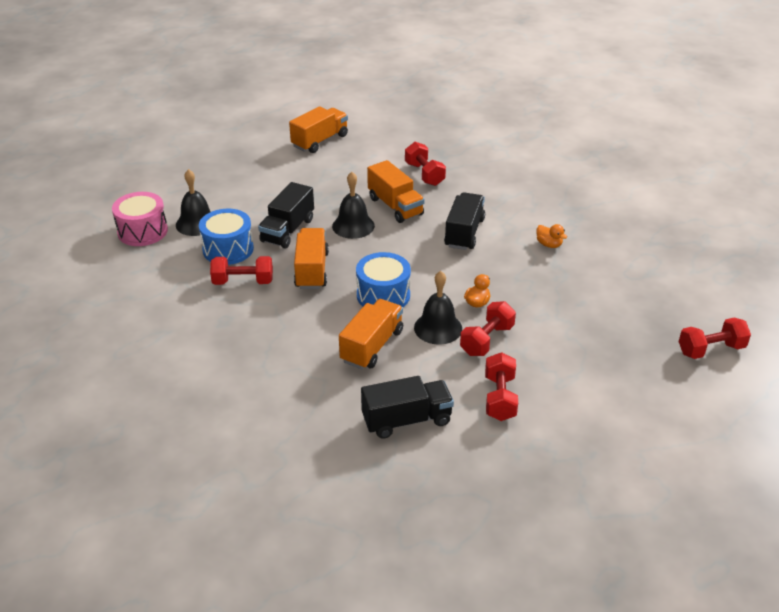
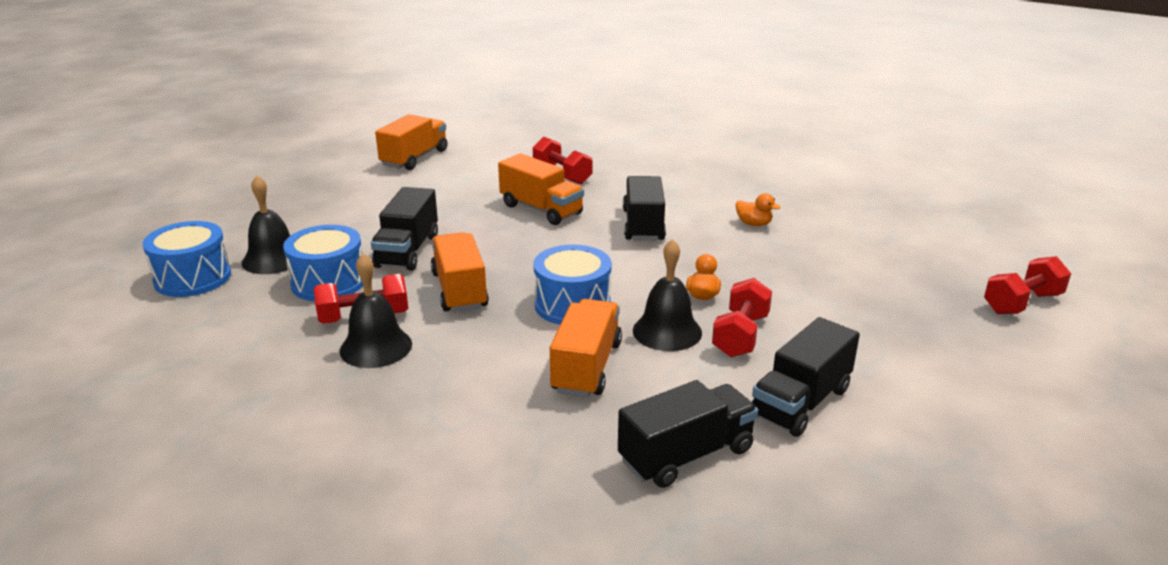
camera: 15 degrees left, 10 degrees down
(142, 231) = (193, 278): pink drum -> blue drum
(353, 226) = (495, 235): black bell -> black bell (376, 347)
(500, 398) = (801, 402): red dumbbell -> black truck

